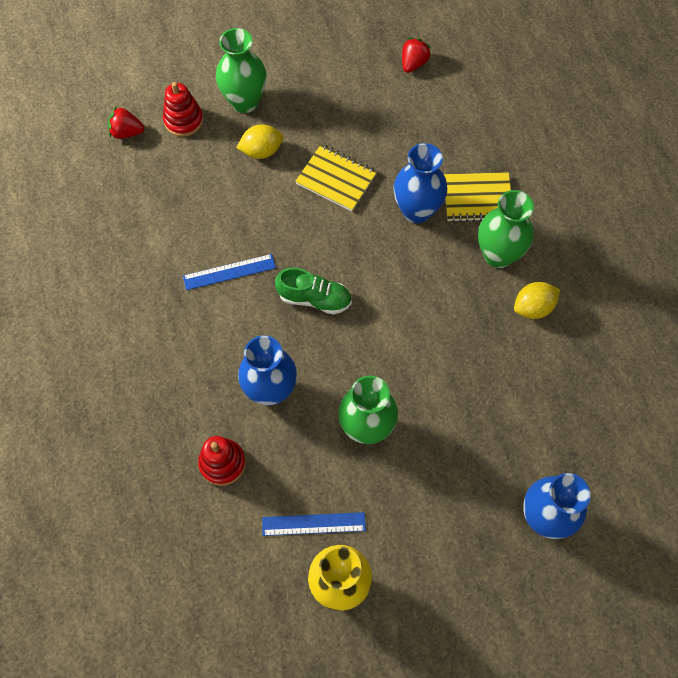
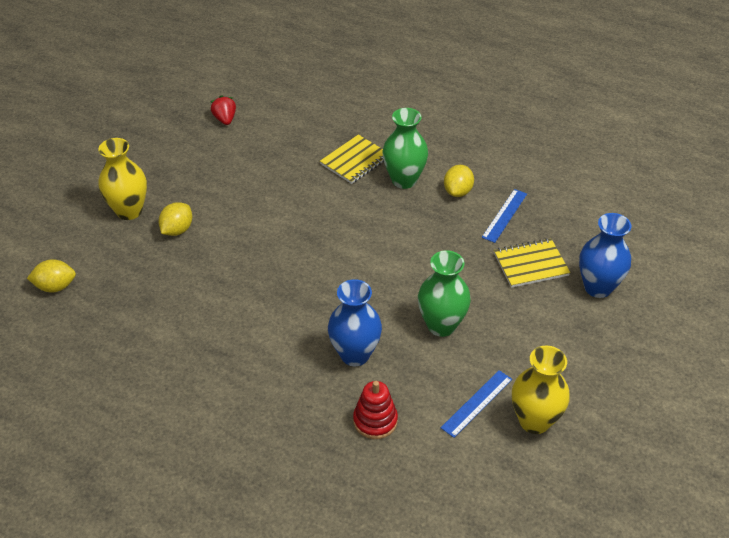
camera: 45 degrees left, 20 degrees down
(127, 132) = (55, 286): red strawberry -> yellow lemon
(183, 120) = (94, 251): red stacking toy -> none
(229, 272) = (240, 311): blue ruler -> blue ruler (504, 215)
(245, 101) = (129, 211): green vase -> yellow vase
(314, 299) = (319, 283): green shoe -> none
(336, 179) = (250, 210): yellow notebook -> yellow notebook (531, 264)
(416, 211) = (325, 192): blue vase -> none

